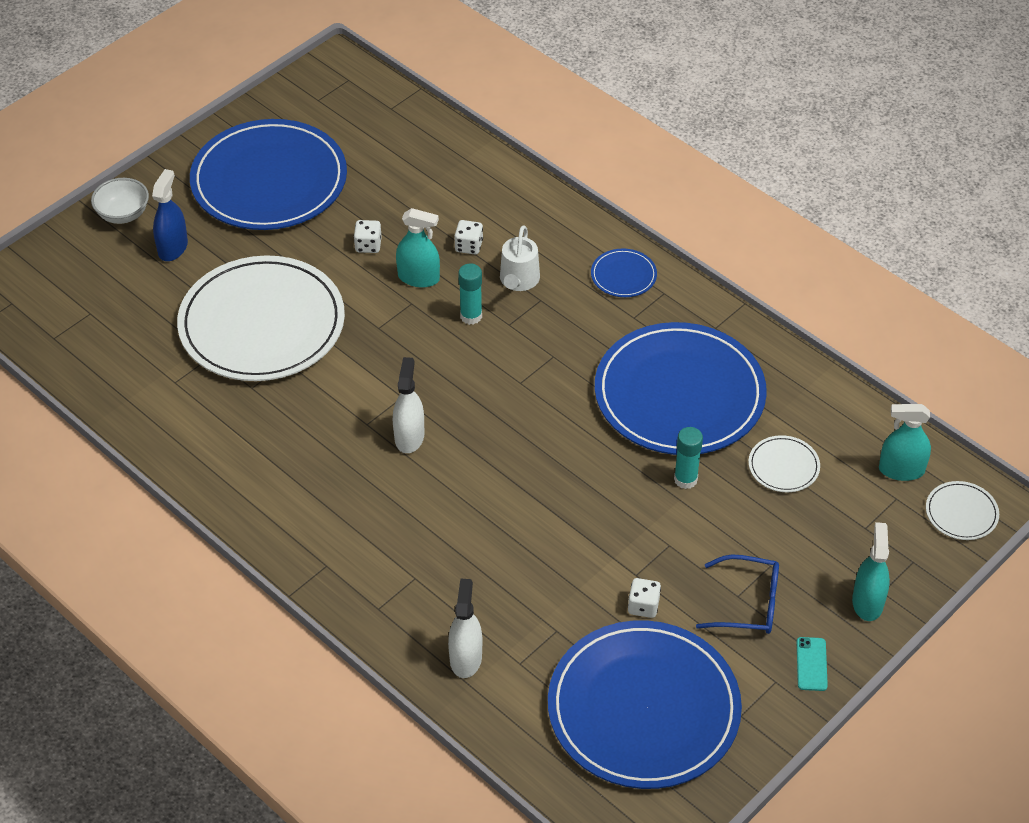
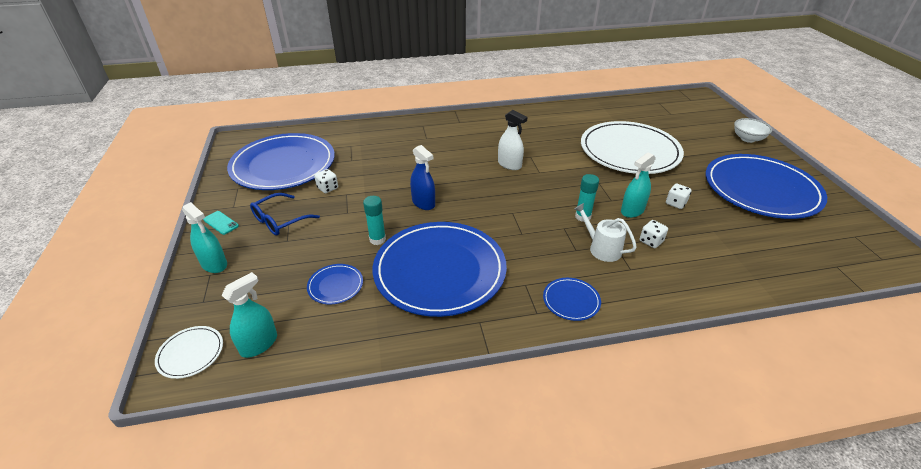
camera: 125 degrees right, 10 degrees down
(173, 248) = (710, 144): blue spray bottle -> blue spray bottle (423, 203)
(465, 658) = (371, 135): white spray bottle -> none
(783, 466) = (335, 285): white plate -> blue plate

